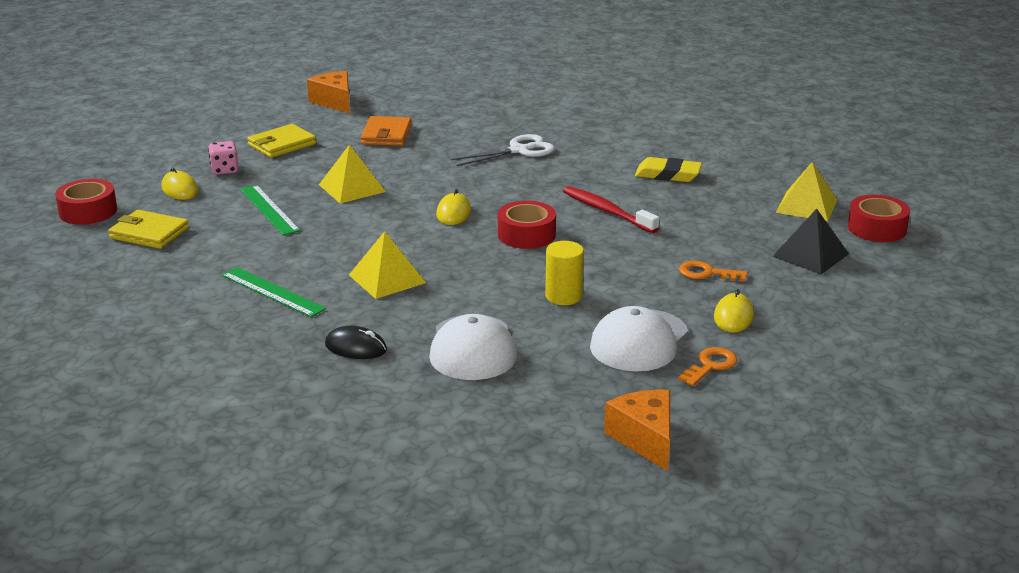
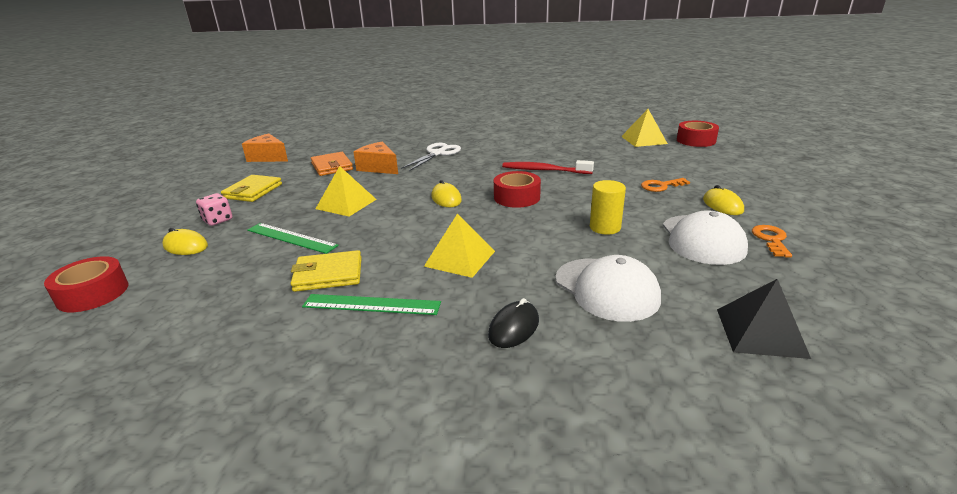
camera: 30 degrees left, 0 degrees up
(149, 233) = (184, 293): yellow wallet -> yellow wallet (328, 274)
(356, 347) = (514, 327): black mouse -> black mouse turned 45 degrees counterclockwise
(645, 439) = (843, 311): orange cheese -> orange cheese (378, 167)
(668, 175) = (546, 144): yellow eraser -> none
(810, 255) = (692, 161): black pyramid -> black pyramid (760, 332)

